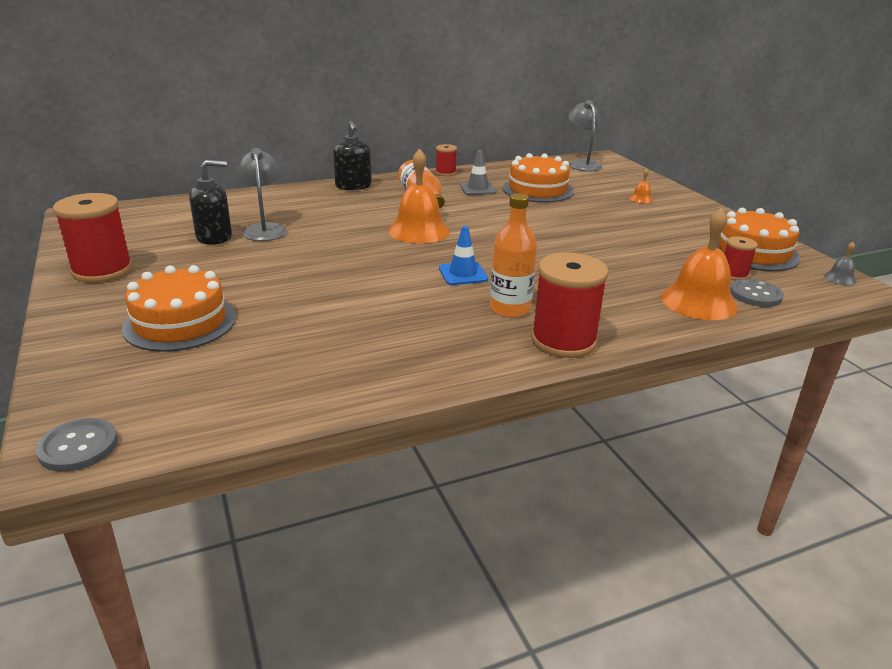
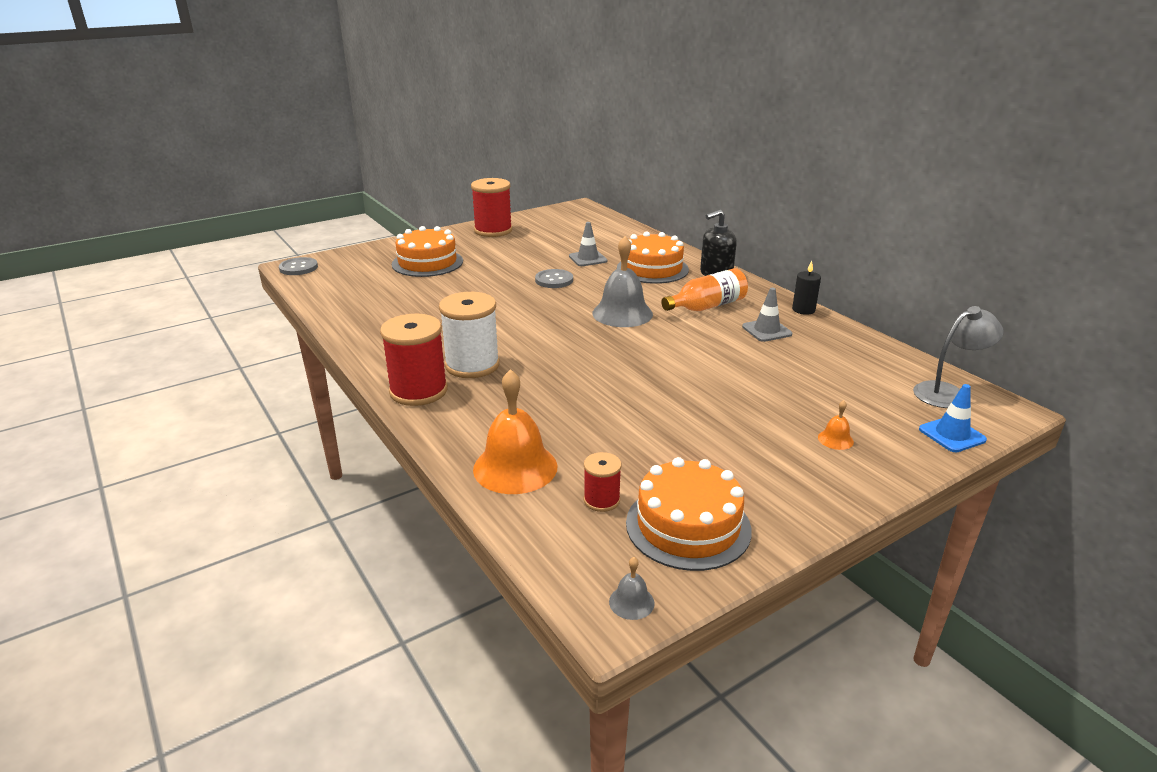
camera: 80 degrees right, 0 degrees up
(214, 237) = (562, 247): black soap dispenser -> none
(264, 229) = (588, 259): grey lamp -> grey traffic cone
(419, 231) = (622, 313): orange bell -> grey bell
(445, 173) = (803, 310): red spool -> black candle
(463, 274) = (535, 340): blue traffic cone -> blue traffic cone (952, 435)
(510, 309) = (472, 365): orange bottle -> white spool
(537, 190) = (799, 365): orange cake -> orange cake (652, 269)
(755, 295) = (546, 511): grey button -> grey button (554, 280)

